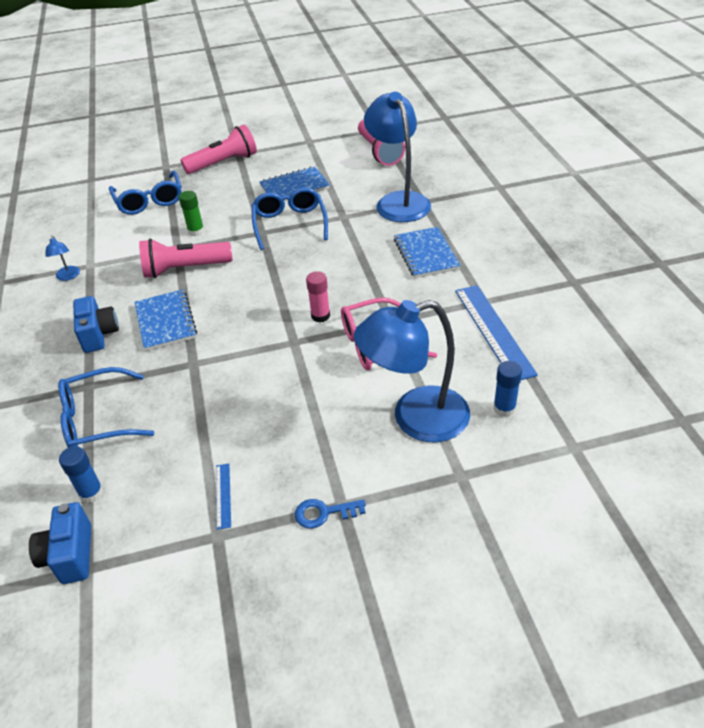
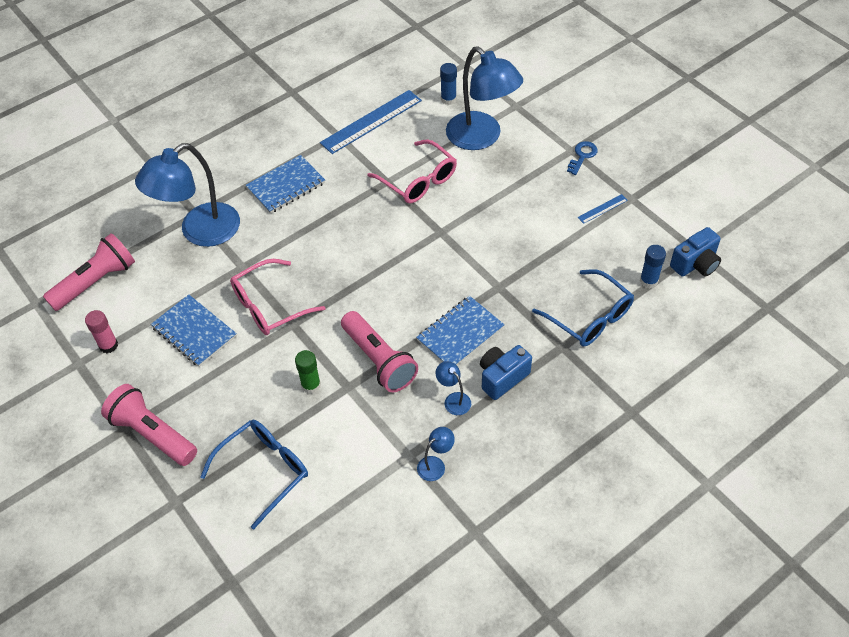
camera: 115 degrees left, 10 degrees up
(109, 300) = (453, 399): none -> blue lamp
(290, 224) = (270, 305): blue glasses -> pink glasses
(320, 316) = (401, 227): pink glue stick -> pink glue stick (108, 345)
(324, 513) = (582, 156): blue key -> blue key turned 120 degrees counterclockwise

